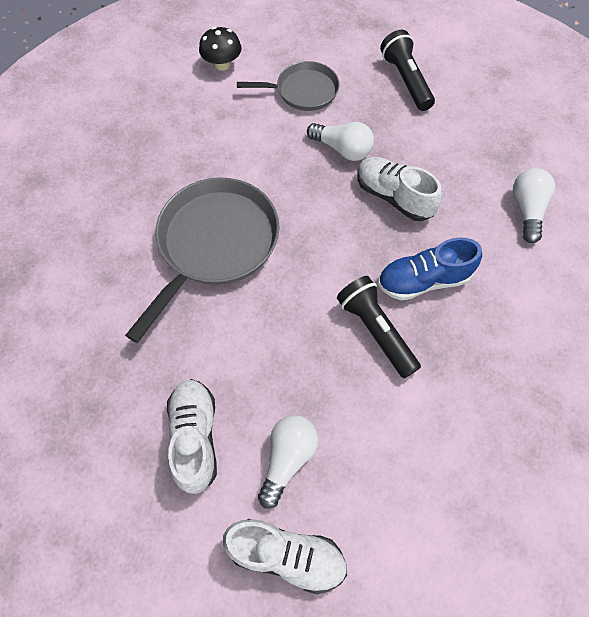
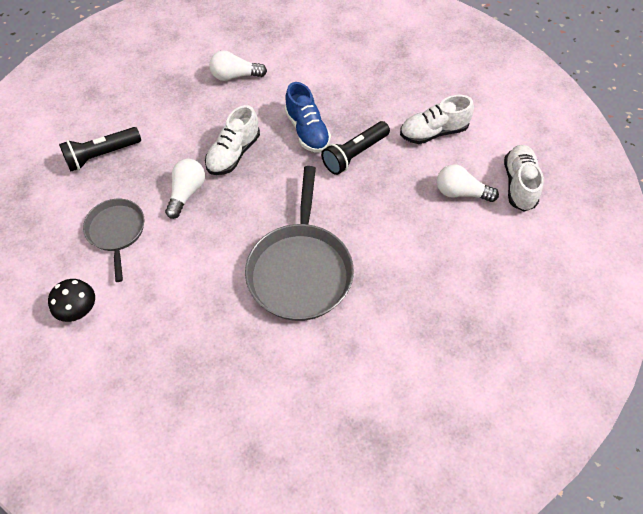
camera: 100 degrees left, 5 degrees down
(195, 437) = (465, 249): white shoe -> white shoe (433, 132)
(215, 244) = (300, 271): grey pan -> grey pan turned 105 degrees counterclockwise

